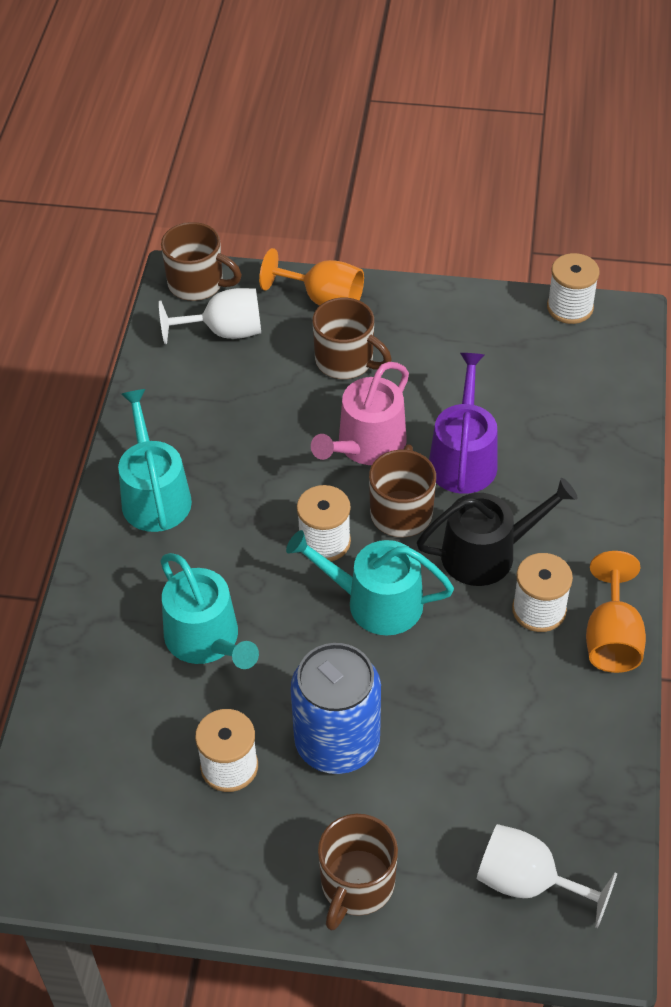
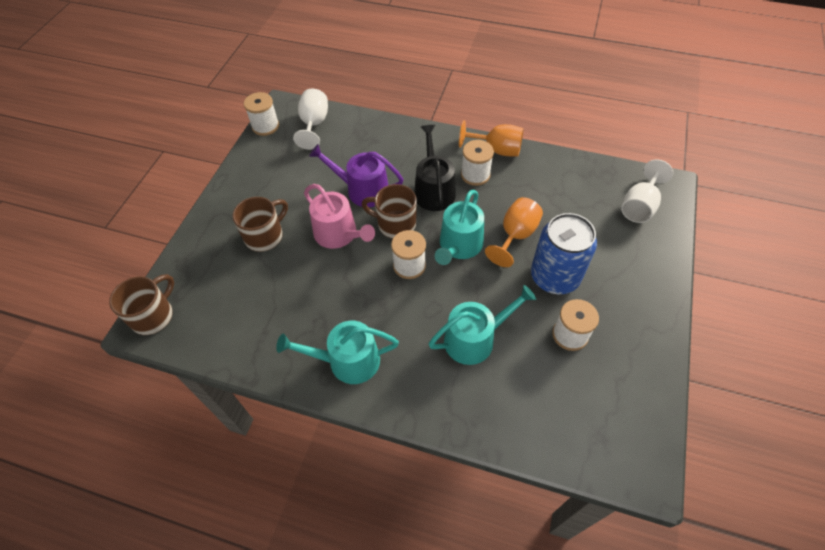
camera: 80 degrees left, 5 degrees up
(224, 332) = (209, 303): white goblet -> white goblet (314, 124)
(323, 299) = (205, 241): orange goblet -> orange goblet (515, 235)
(356, 885) = (646, 279): brown mug -> none

